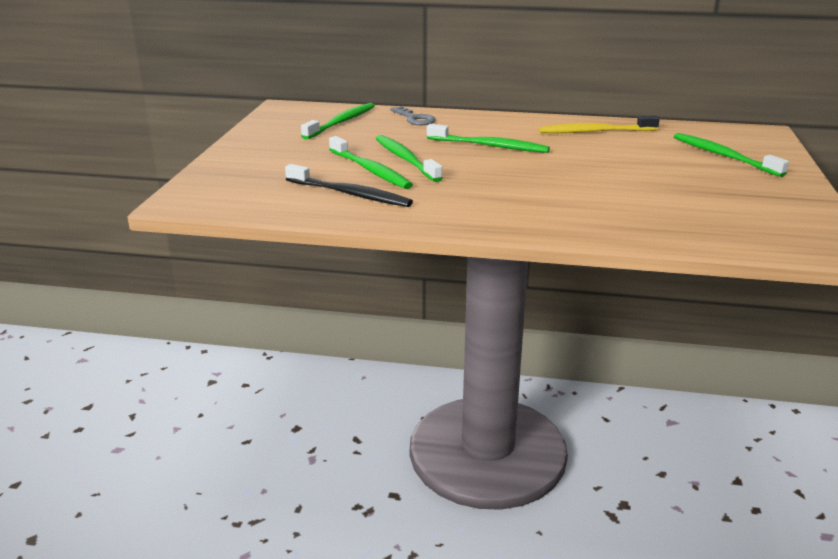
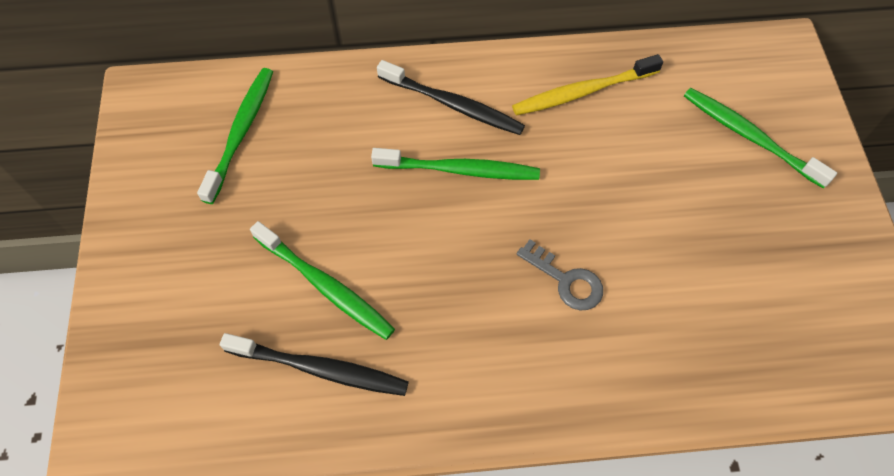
camera: 15 degrees left, 35 degrees up
(405, 159) = (362, 239): green toothbrush -> none
(414, 119) = (338, 98): grey key -> grey key (566, 280)
(495, 127) = (453, 105): none -> black toothbrush

